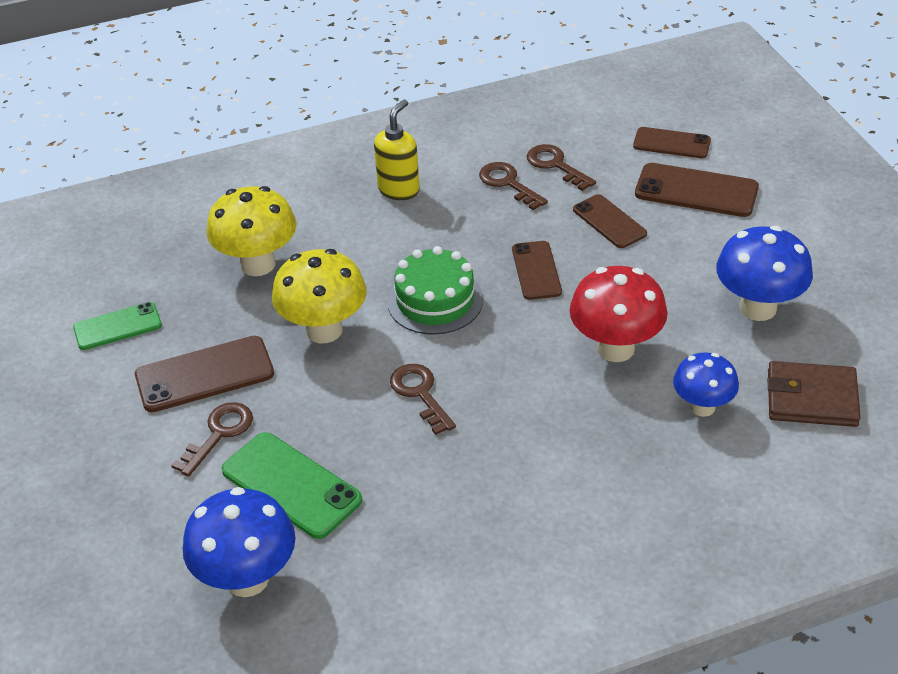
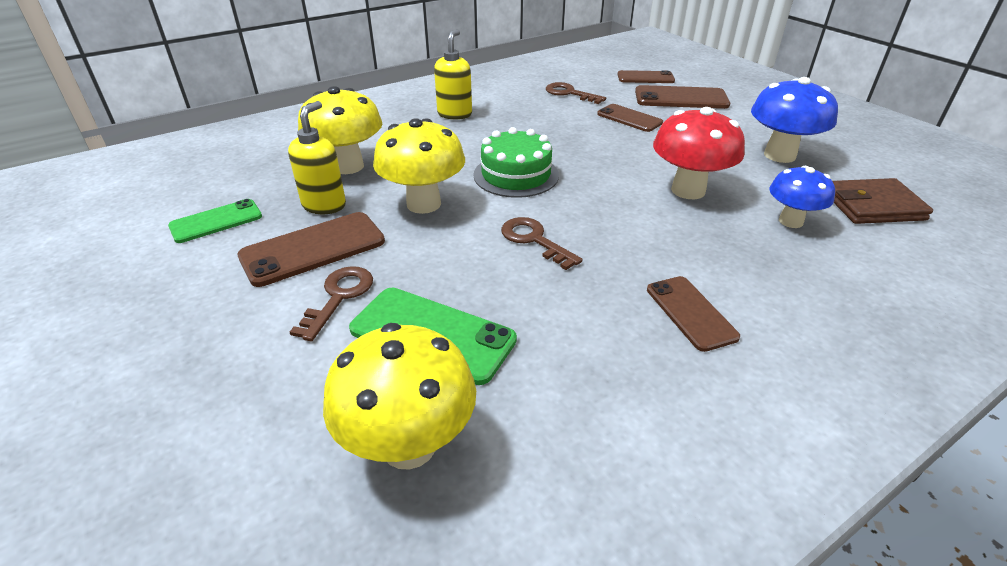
camera: 15 degrees left, 5 degrees down
(224, 319) = (324, 205): none -> yellow soap dispenser
(247, 579) = (409, 445): blue mushroom -> yellow mushroom
(508, 183) = (539, 105): brown key -> none
(536, 270) = (590, 149): brown phone -> brown phone (690, 313)

